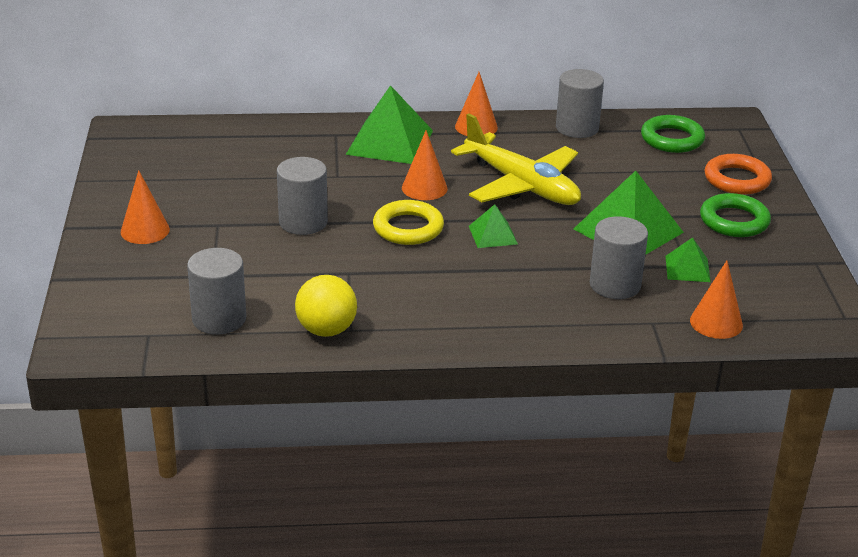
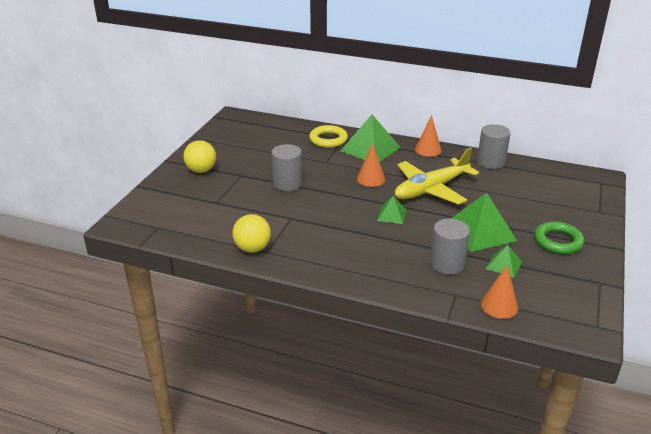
camera: 25 degrees right, 0 degrees up
(145, 230) = (201, 170): orange cone -> yellow ball
(219, 319) = (200, 227): grey cylinder -> none
(408, 228) = (344, 200): yellow ring -> yellow ring (328, 139)
(521, 185) = (431, 189): yellow plane -> yellow plane turned 75 degrees clockwise
(672, 139) = (549, 181): green ring -> none
(737, 179) = (578, 215): orange ring -> none

